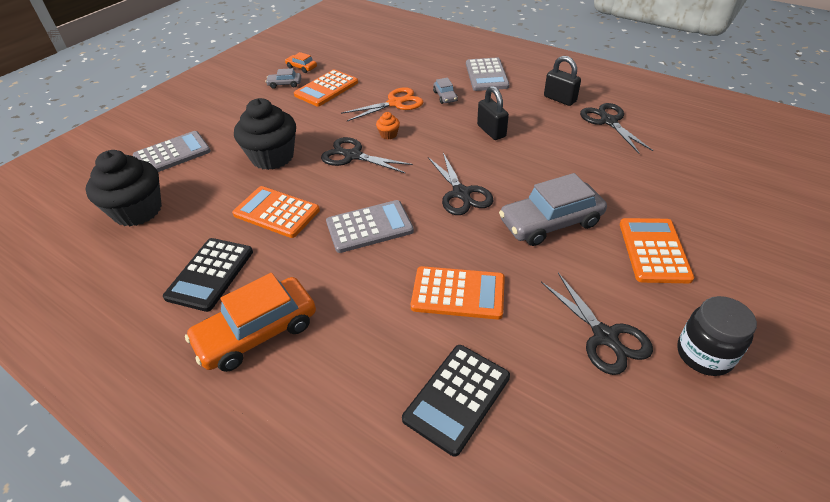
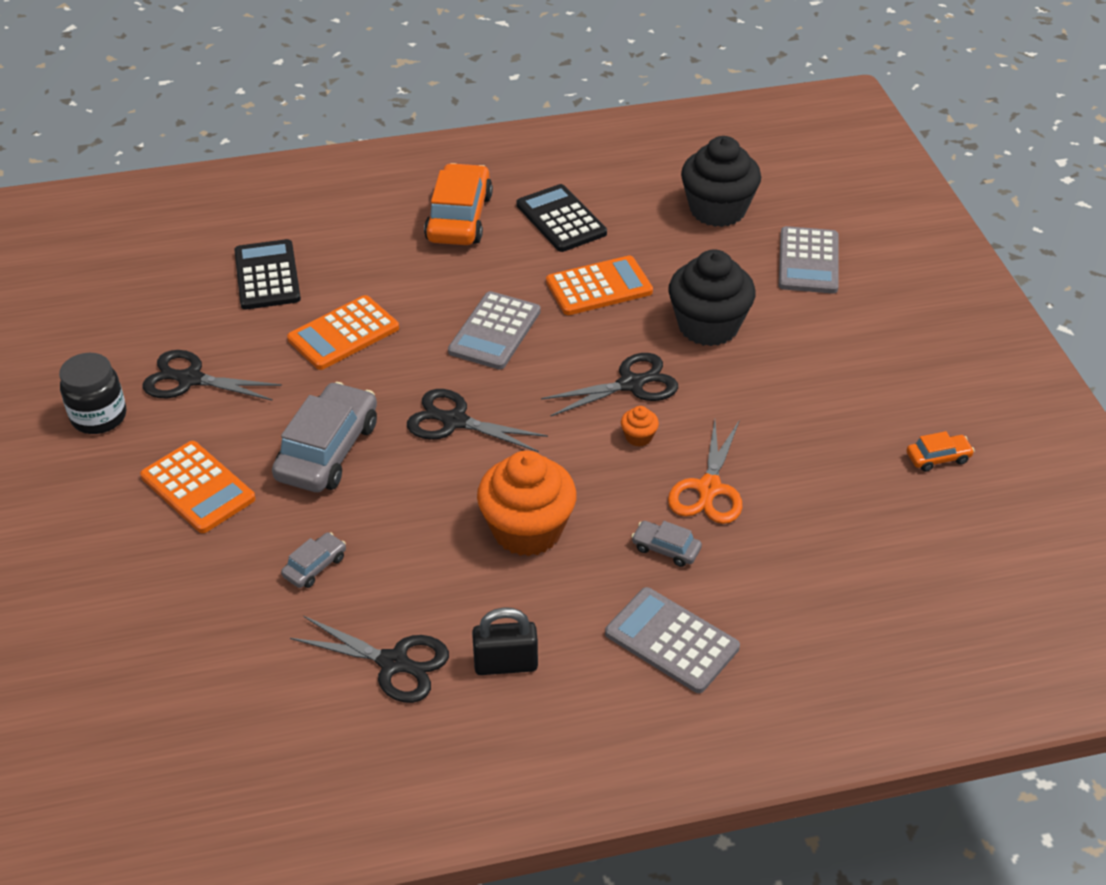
camera: 130 degrees right, 0 degrees up
(284, 84) = (897, 416): grey car -> grey car (315, 566)
(326, 89) = (833, 448): orange calculator -> none
(491, 131) = (527, 530): black padlock -> orange cupcake

